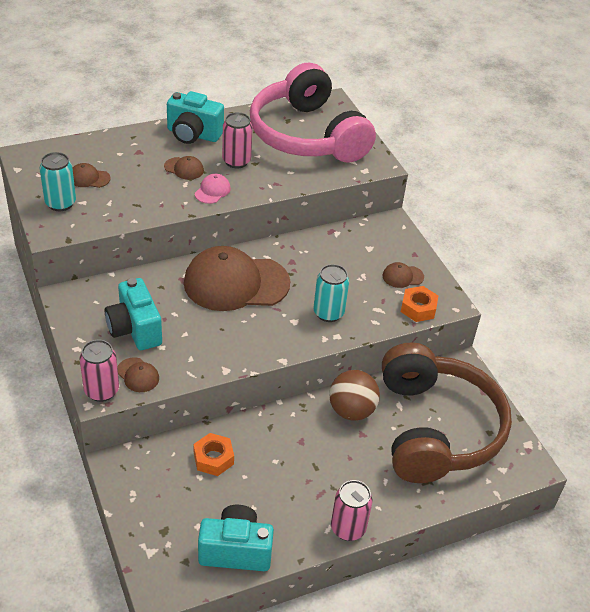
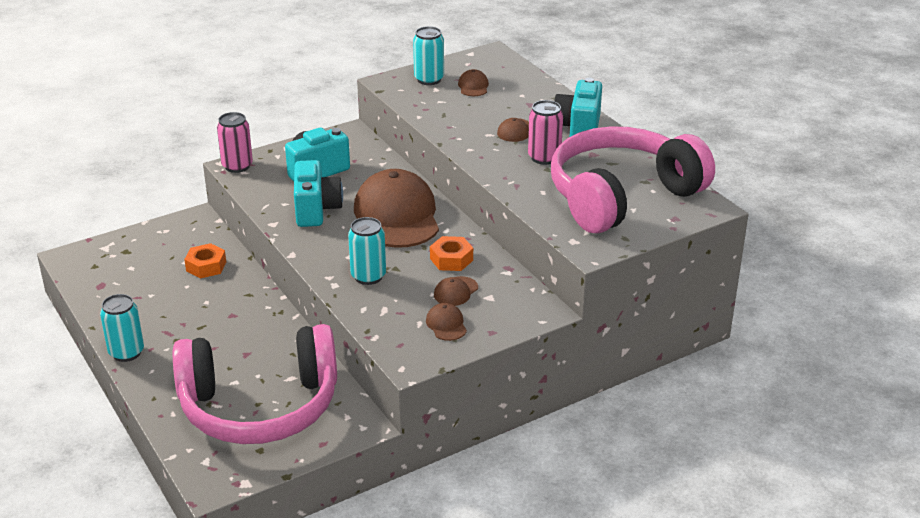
camera: 85 degrees right, 10 degrees down
(138, 375) = (258, 180): brown cap -> brown cap (456, 291)
(212, 191) = (484, 150): pink cap -> none
(235, 550) = (104, 290): turquoise camera -> turquoise camera (316, 210)
(348, 528) = (126, 352): pink can -> turquoise can
(351, 410) = (277, 344): brown ball -> none
(418, 308) = (394, 339): orange nut -> orange nut (451, 259)
(436, 428) = (260, 406): brown headphones -> pink headphones

